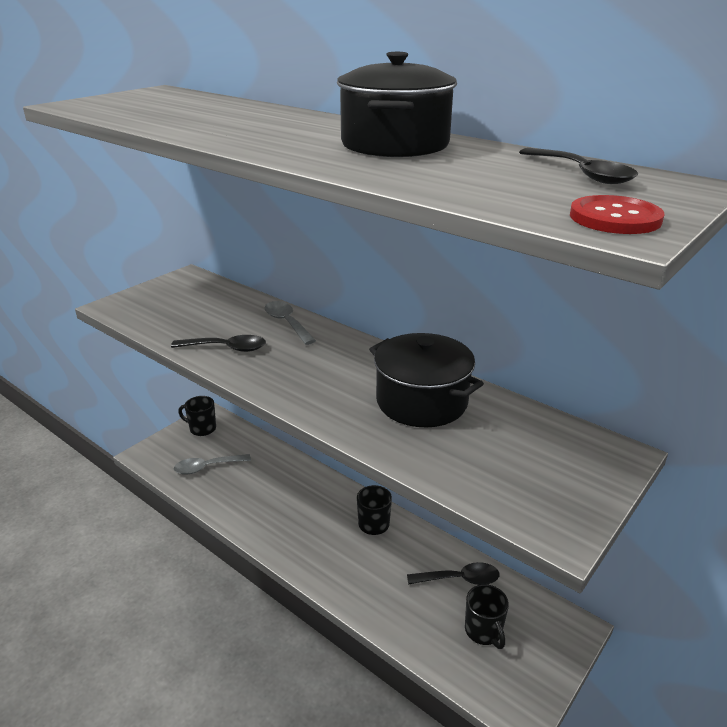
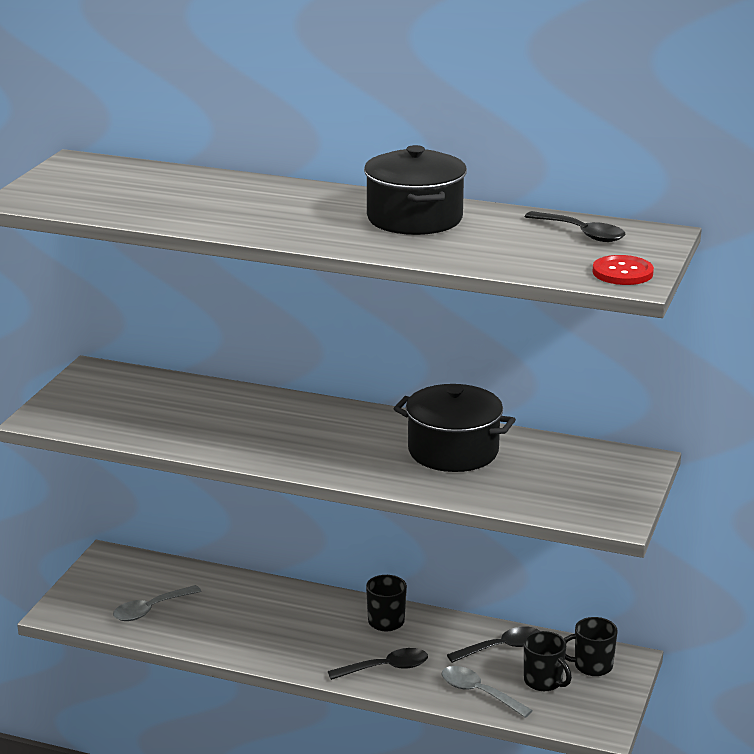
camera: 20 degrees left, 5 degrees down
(202, 428) = (110, 572): black mug -> black mug (592, 666)
(226, 348) = (219, 439): black spoon -> black spoon (386, 668)
(287, 323) = (261, 403): grey spoon -> grey spoon (479, 693)

